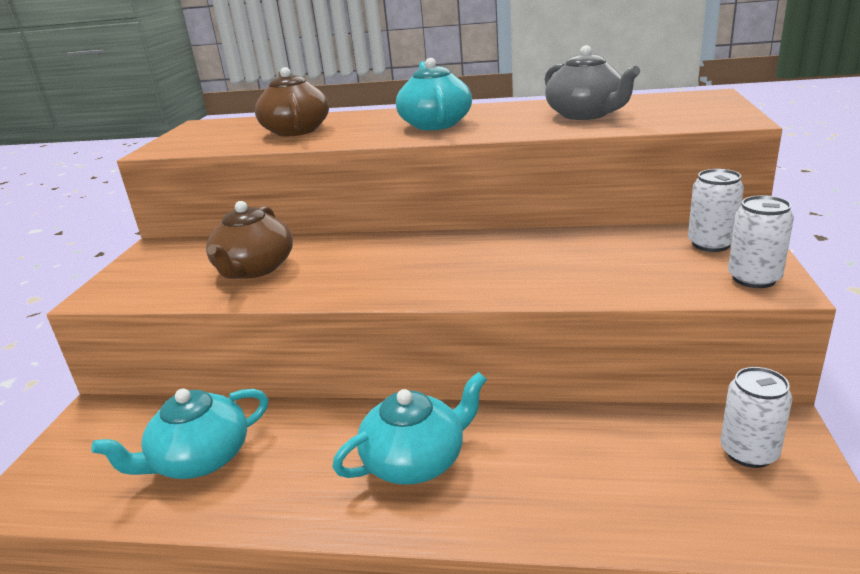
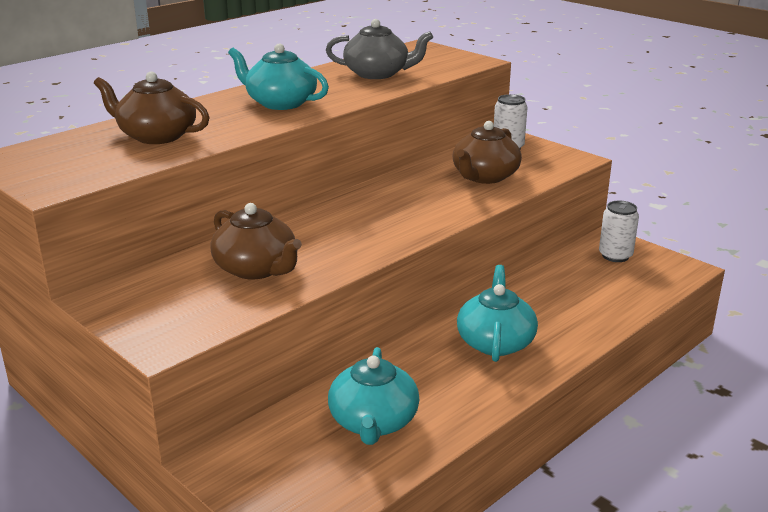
camera: 55 degrees left, 0 degrees up
(608, 266) = (484, 177): none -> brown teapot
(754, 278) = (560, 158): white can -> none

